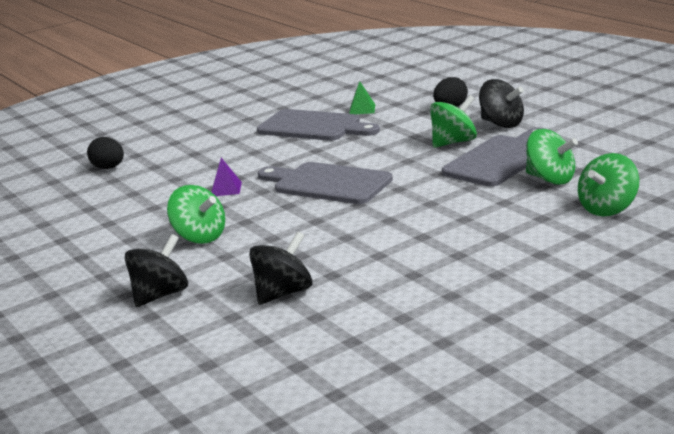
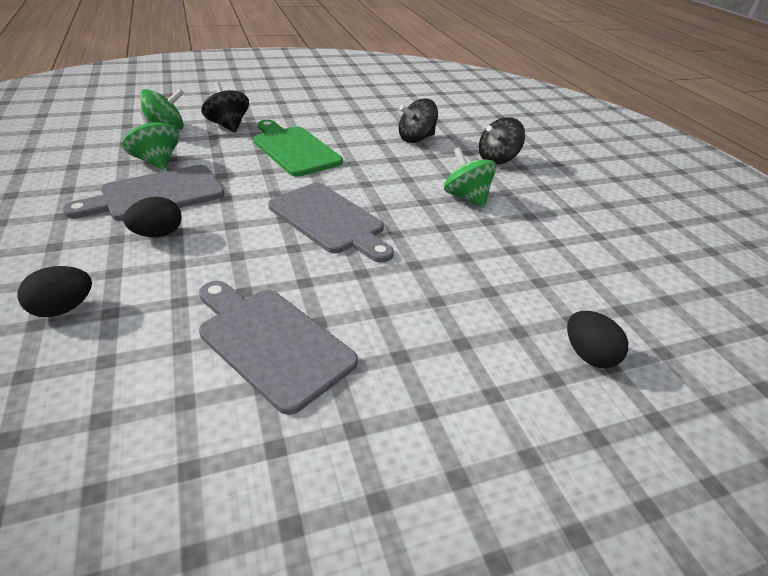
camera: 170 degrees left, 15 degrees up
(226, 189) = (432, 249): purple pyramid -> none
(362, 109) = (167, 365): green pyramid -> none
(429, 231) = (294, 149): none -> green cutting board
(454, 142) = (158, 234): green spinning top -> black egg
(501, 124) = (71, 245): black spinning top -> black spinning top (228, 126)

